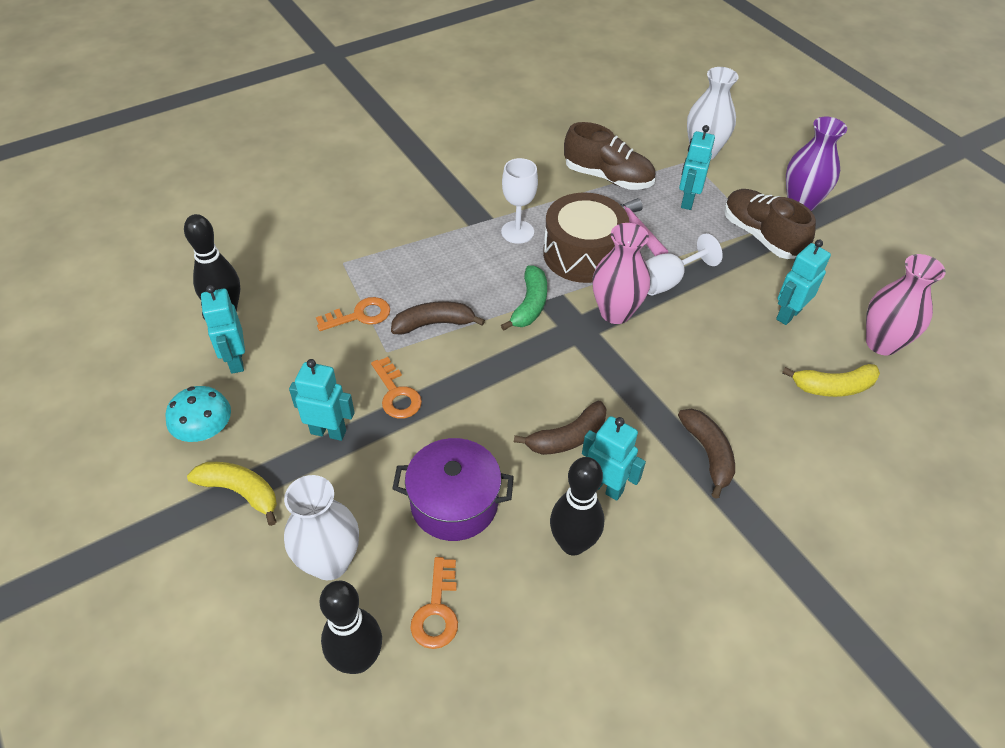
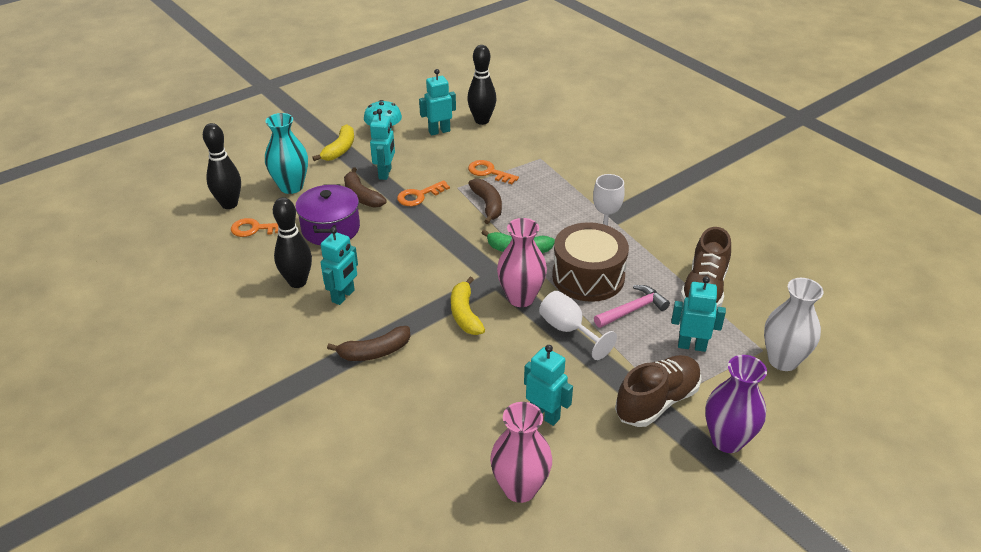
camera: 85 degrees right, 10 degrees down
(330, 562) = (291, 187): white vase -> turquoise vase
(360, 315) = (489, 172): orange key -> orange key turned 150 degrees clockwise
(567, 437) = (386, 276): brown banana -> brown banana (361, 196)
(833, 387) = (455, 441): yellow banana -> yellow banana (465, 314)

